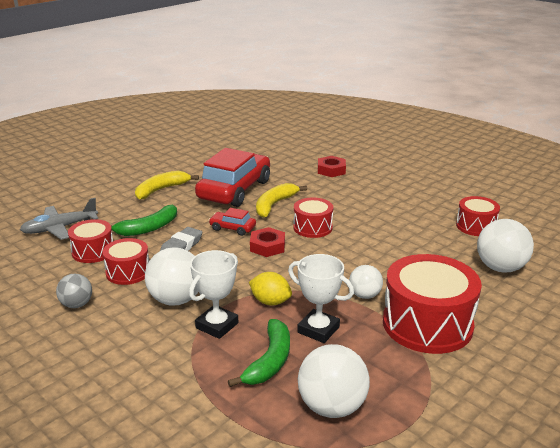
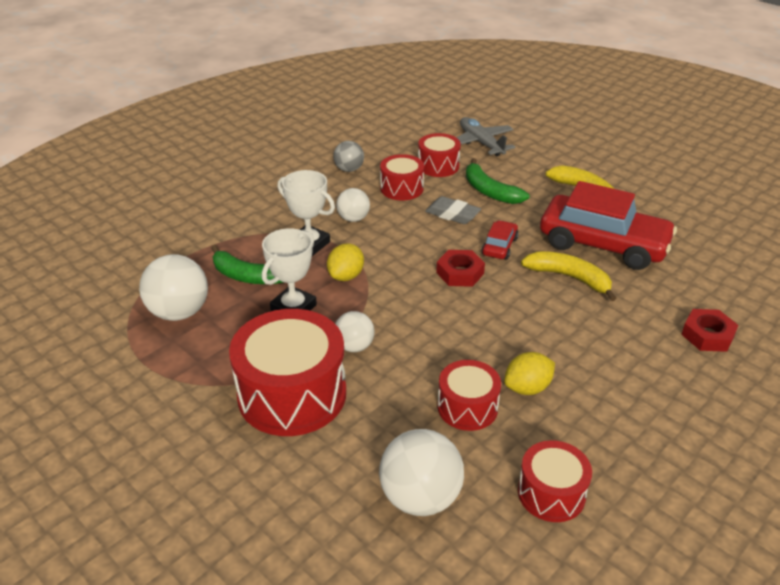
camera: 90 degrees right, 10 degrees up
(176, 300) = (353, 218): white ball -> white ball, size x0.60
(312, 227) = (513, 310): red drum -> red drum (467, 407)
(392, 227) = (527, 388): none -> yellow lemon

